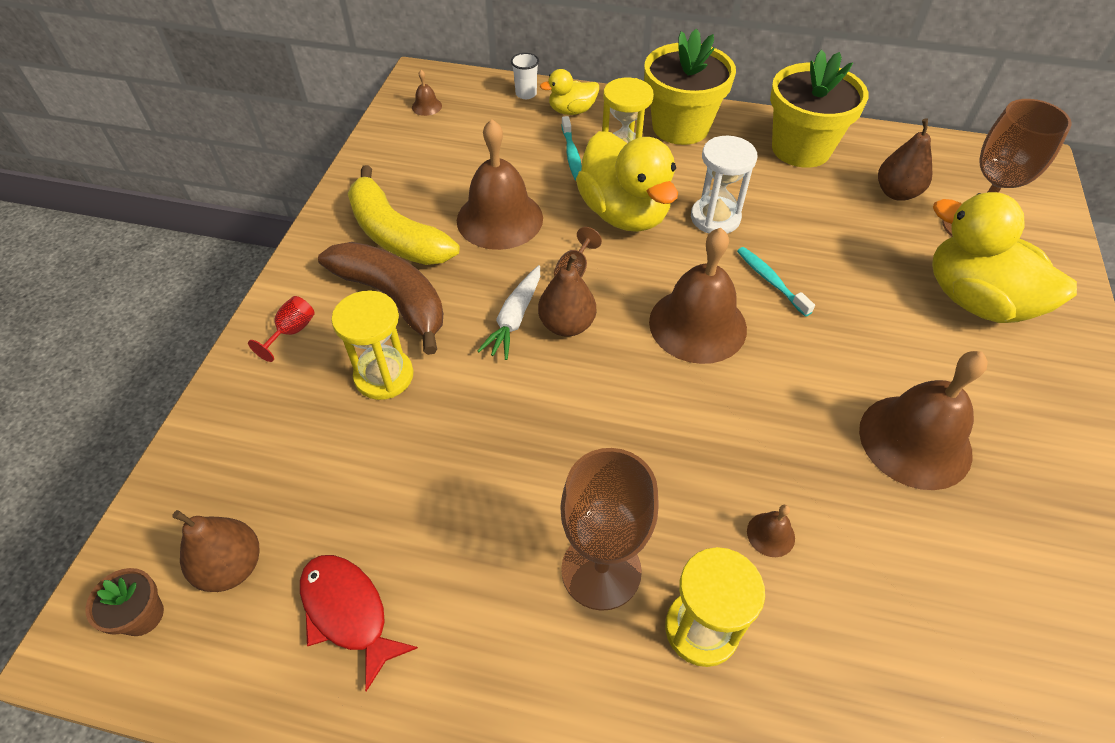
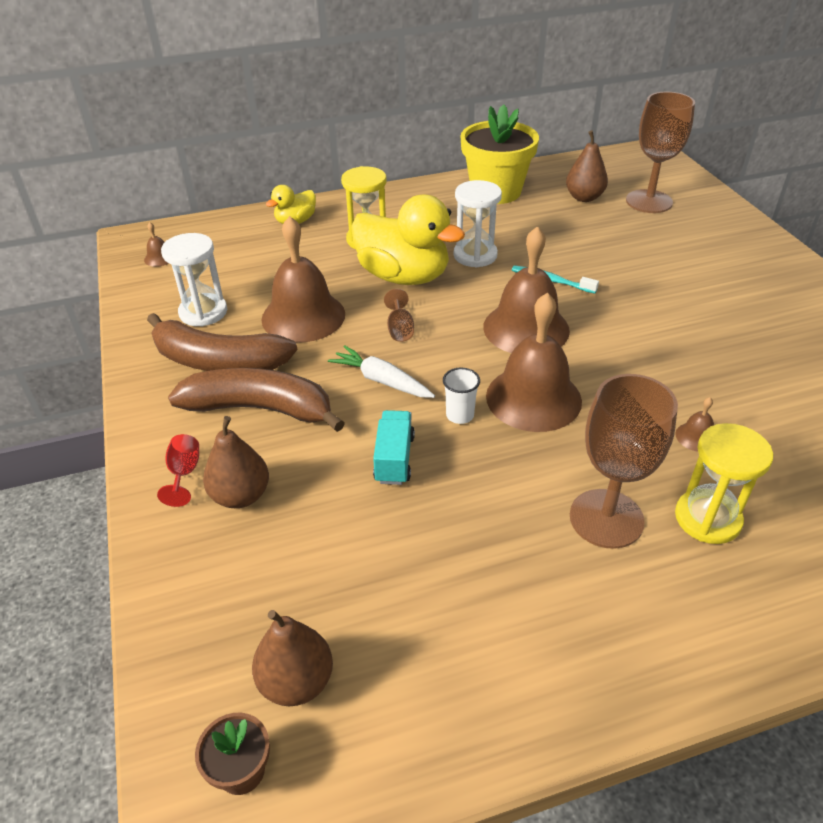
camera: 30 degrees left, 10 degrees down
(348, 612) = (437, 656): red fish -> none
(384, 376) = (305, 468): yellow hourglass -> none
(396, 235) = (219, 361): yellow banana -> brown banana
(420, 178) = (203, 312): none -> white hourglass
(462, 405) = (394, 459): none -> turquoise truck
(514, 319) = (381, 380): white carrot -> white carrot turned 135 degrees clockwise
(526, 94) = (244, 221): white cup -> white cup (460, 415)
(566, 325) = (428, 368): brown pear -> brown pear (241, 496)
(571, 154) = (323, 251): turquoise toothbrush -> none
(680, 127) = (394, 205): yellow flower pot -> none
(915, 441) = (730, 339): brown bell -> brown bell (533, 398)
(976, 300) = (690, 243): yellow duck -> none

